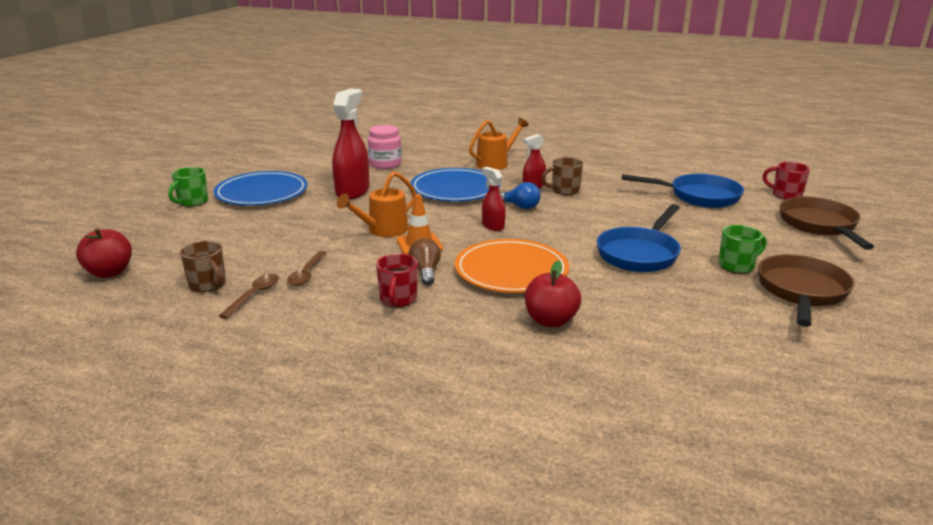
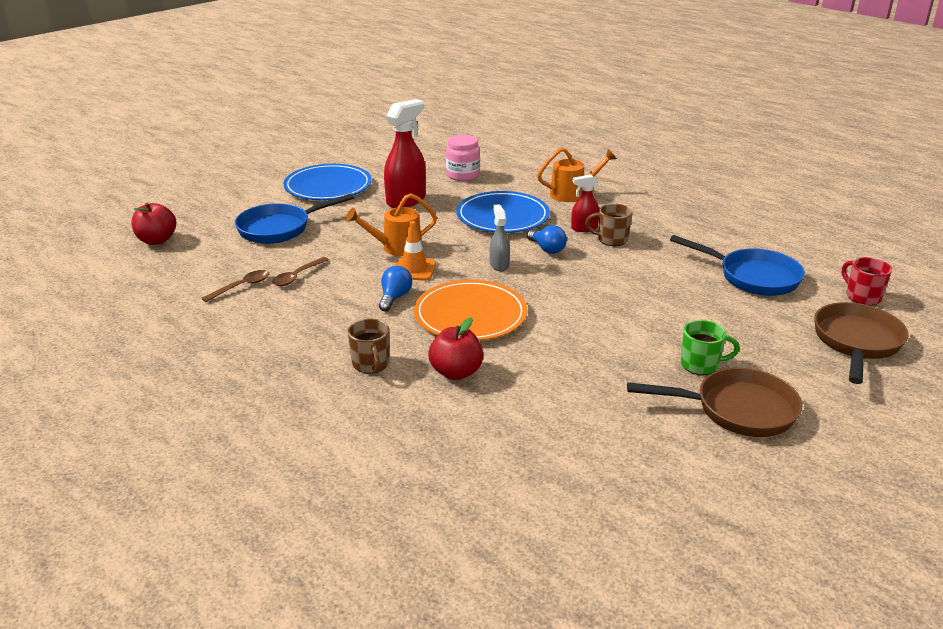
camera: 25 degrees right, 5 degrees up
(192, 202) = (265, 185): green mug -> none
(208, 284) = (216, 268): brown mug -> brown mug (371, 364)
(398, 299) = (348, 318): red mug -> none
(425, 271) = (394, 297): brown light bulb -> blue light bulb
(493, 226) = (499, 265): red spray bottle -> grey spray bottle
(640, 253) = (613, 327): blue pan -> blue pan (279, 228)
(801, 292) = (737, 410): brown pan -> brown pan turned 45 degrees clockwise

